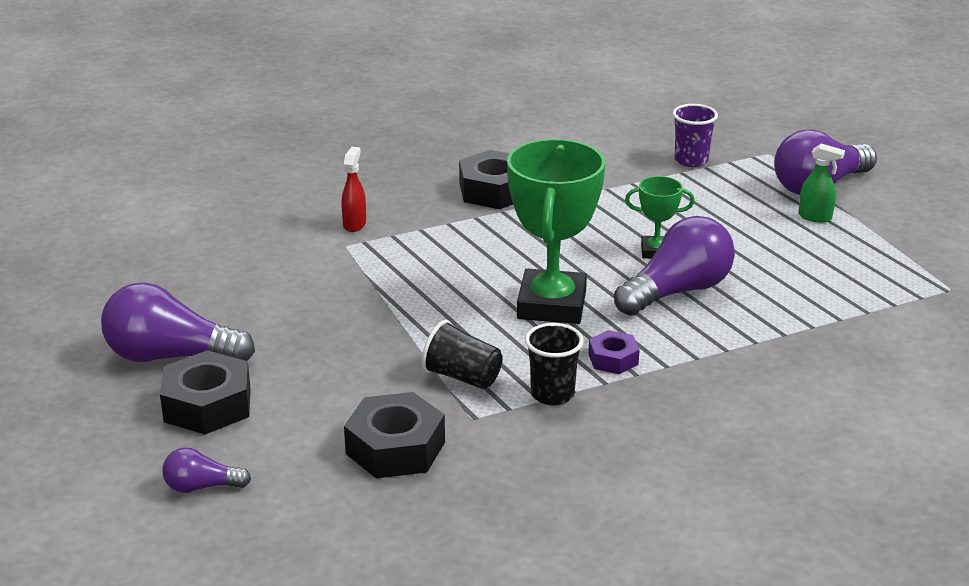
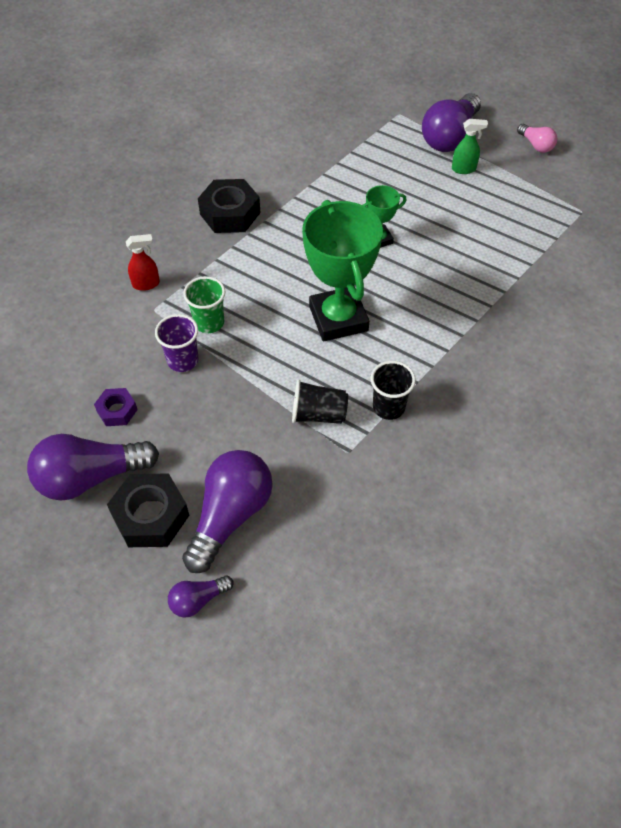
camera: 25 degrees left, 25 degrees up
(354, 224) = (146, 284): red spray bottle -> red spray bottle turned 90 degrees clockwise
(395, 448) = (313, 503): black nut -> none
(398, 271) = (209, 322): none -> green cup
(613, 359) = (409, 357): purple nut -> purple nut (117, 410)
(677, 291) = (414, 274): purple light bulb -> purple light bulb (230, 515)
(691, 160) = (351, 137): purple cup -> purple cup (183, 360)
(931, 217) = (536, 145): none -> pink light bulb

